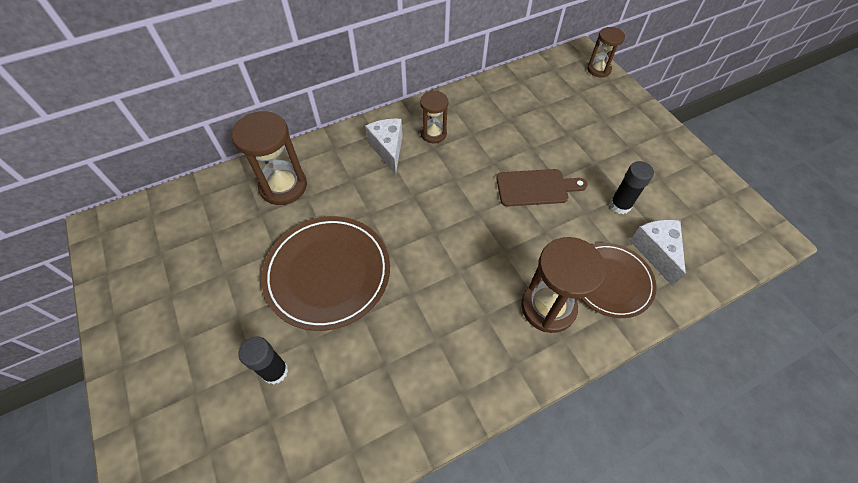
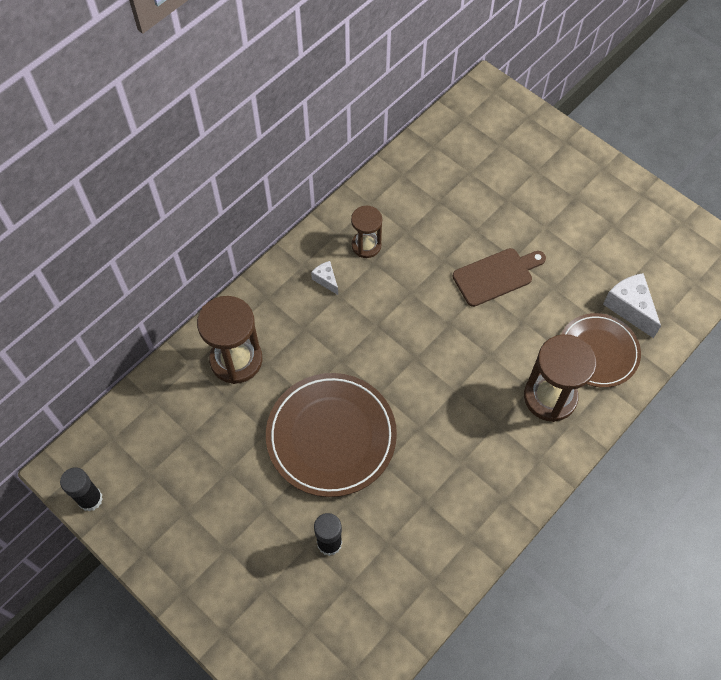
camera: 20 degrees left, 5 degrees up
(388, 149) = (326, 280): white cheese -> white cheese, size x0.55
(598, 69) = (512, 105): brown hourglass -> none
(620, 205) = (583, 269): black glue stick -> black glue stick (90, 499)

